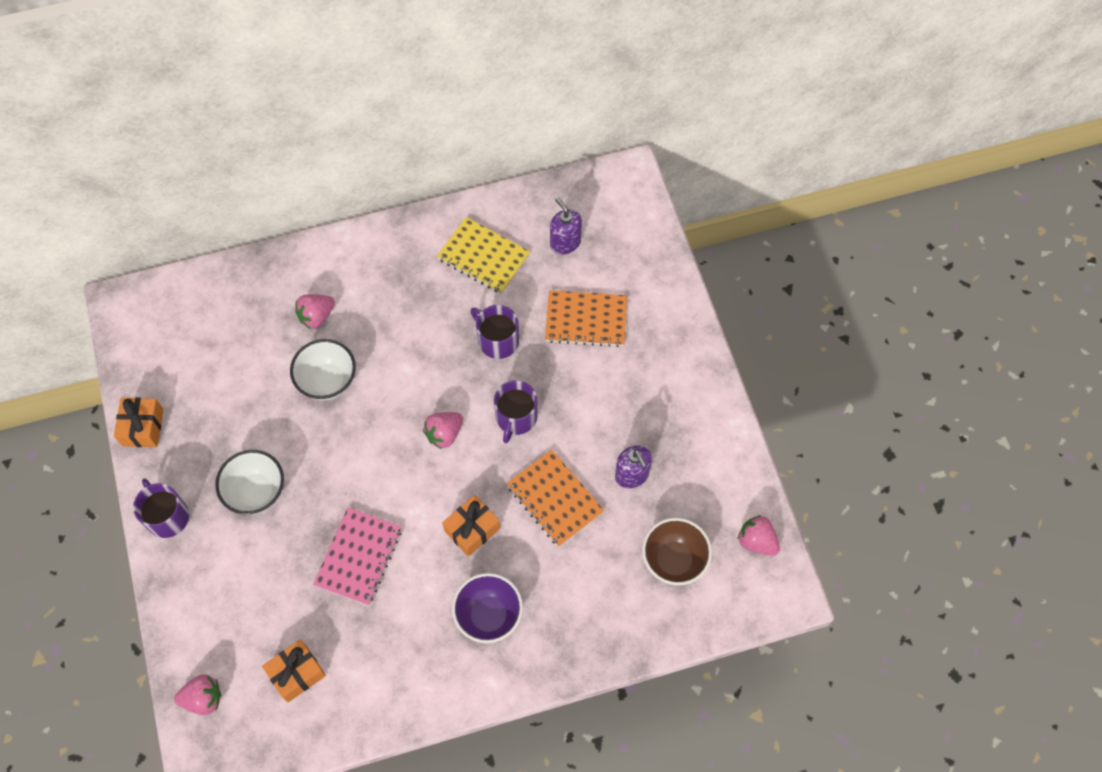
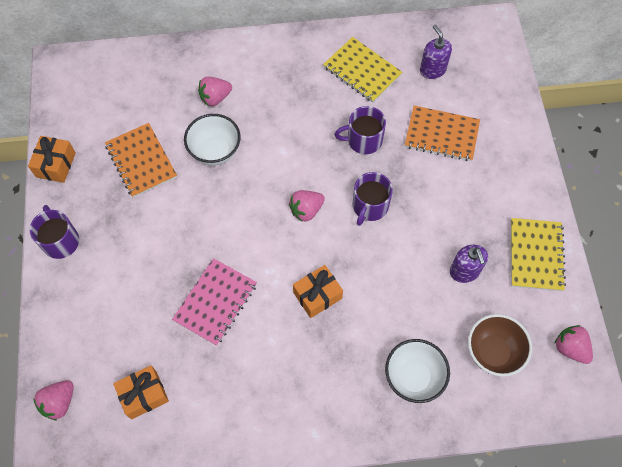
camera: 10 degrees right, 0 degrees up
(203, 698) = (59, 402): pink strawberry -> pink strawberry turned 120 degrees clockwise
(256, 492) = (139, 233): white bowl -> white bowl (413, 377)
(488, 615) = (320, 373): purple bowl -> none
(497, 340) = (363, 140): purple mug -> purple mug turned 60 degrees counterclockwise
(555, 499) = (393, 281): orange notebook -> orange notebook (141, 161)
(708, 443) = (536, 255): none -> yellow notebook

